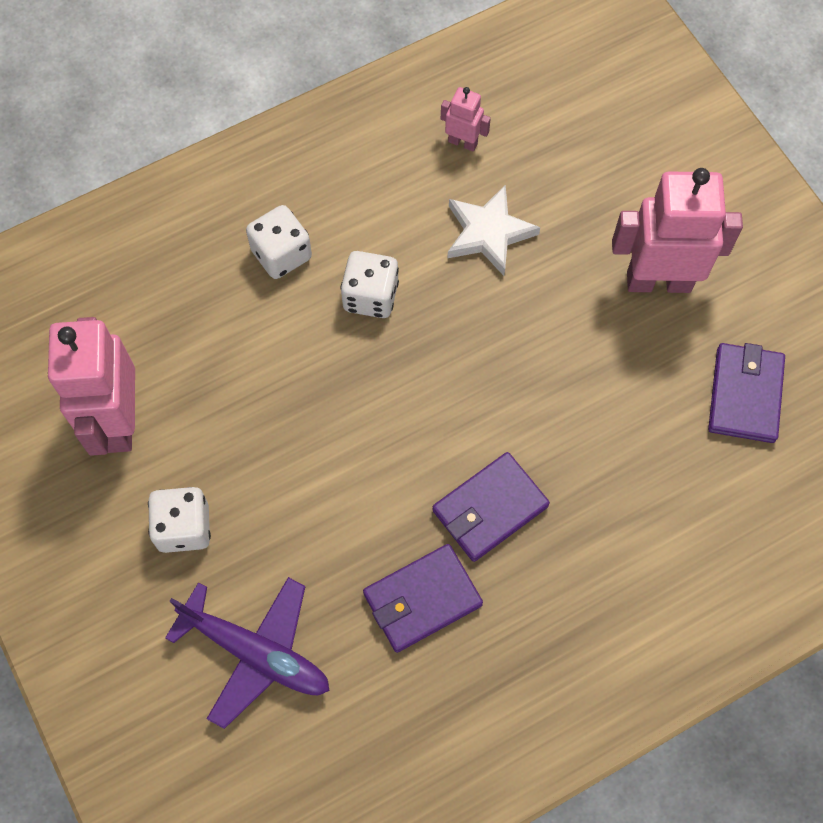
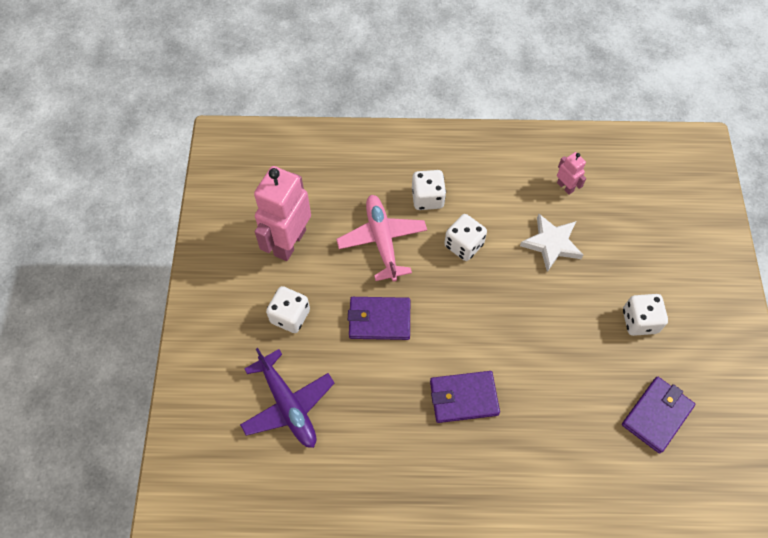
camera: 30 degrees right, 5 degrees down
(252, 348) = (382, 240): none -> pink plane
(422, 599) = (395, 427): purple wallet -> purple wallet (379, 320)
(658, 281) = (639, 321): pink robot -> white dice

